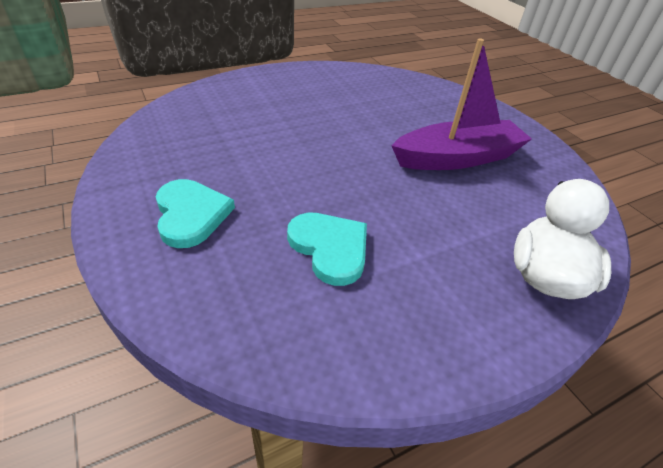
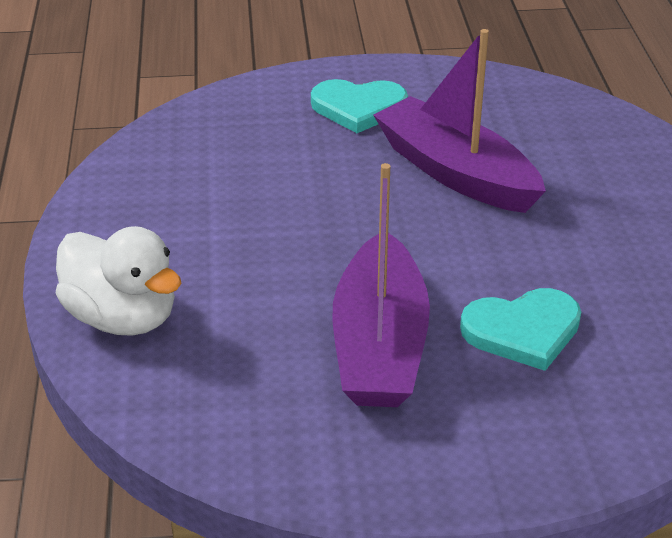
camera: 115 degrees right, 5 degrees down
(271, 153) = (455, 172): none -> purple boat
(330, 248) = (261, 179): turquoise heart -> turquoise heart (523, 331)

